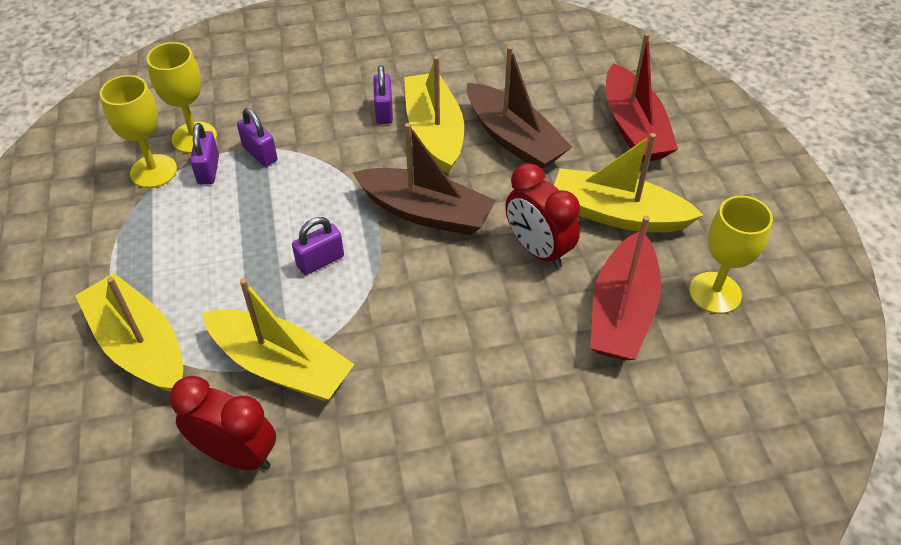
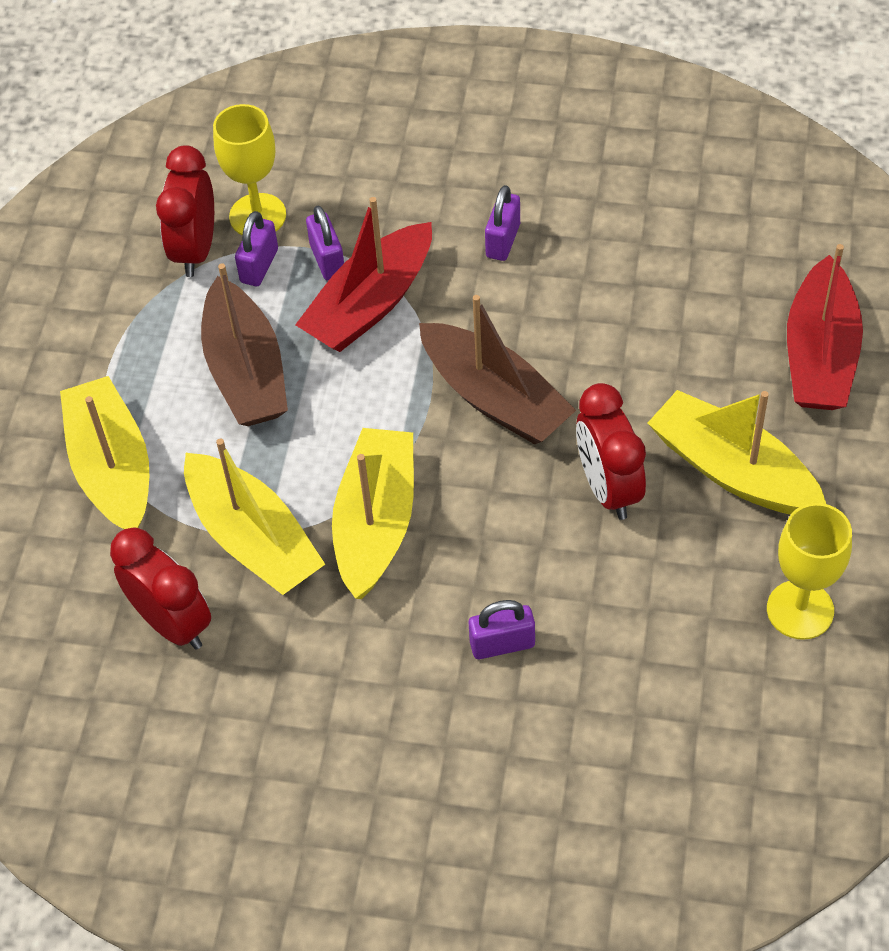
camera: 25 degrees right, 5 degrees up
(153, 171) = (195, 250): yellow goblet -> red clock
(320, 261) = (344, 425): purple padlock -> purple padlock (502, 644)
(434, 132) = (554, 288): yellow boat -> yellow boat (376, 523)
(514, 139) = (651, 327): brown boat -> brown boat (246, 371)
(622, 311) = (671, 597): red boat -> red boat (370, 304)

